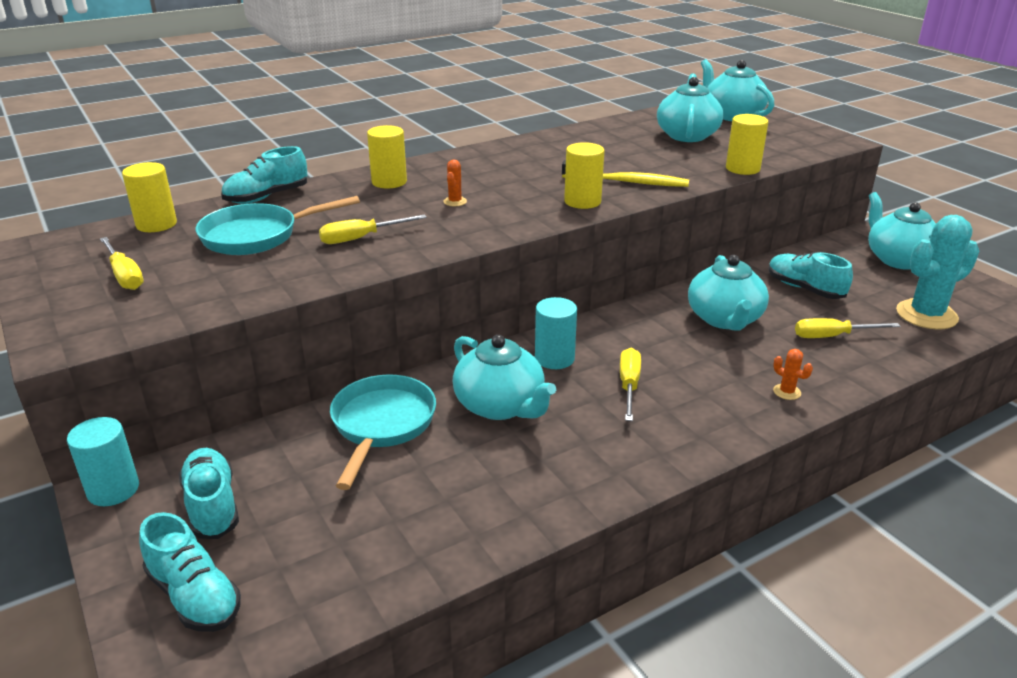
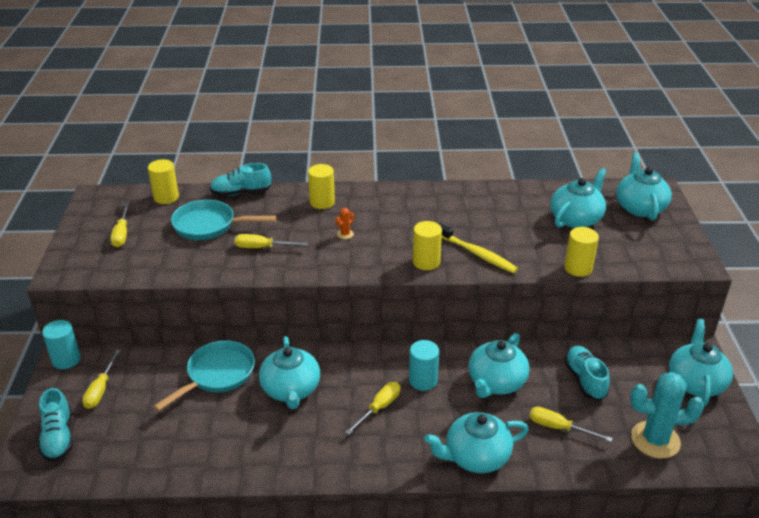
camera: 30 degrees right, 5 degrees up
(212, 506) = (100, 390): turquoise shoe -> yellow screwdriver
(554, 358) = (353, 368): turquoise cylinder -> turquoise cylinder (423, 380)
(787, 392) = (476, 456): orange cactus -> turquoise teapot

